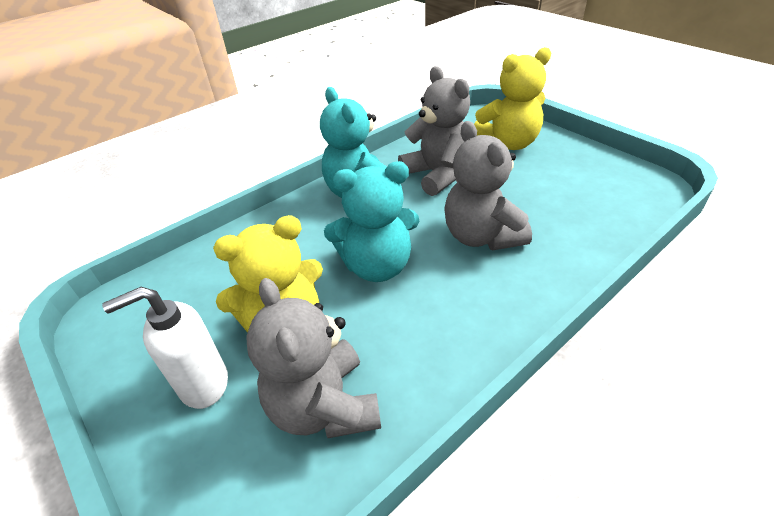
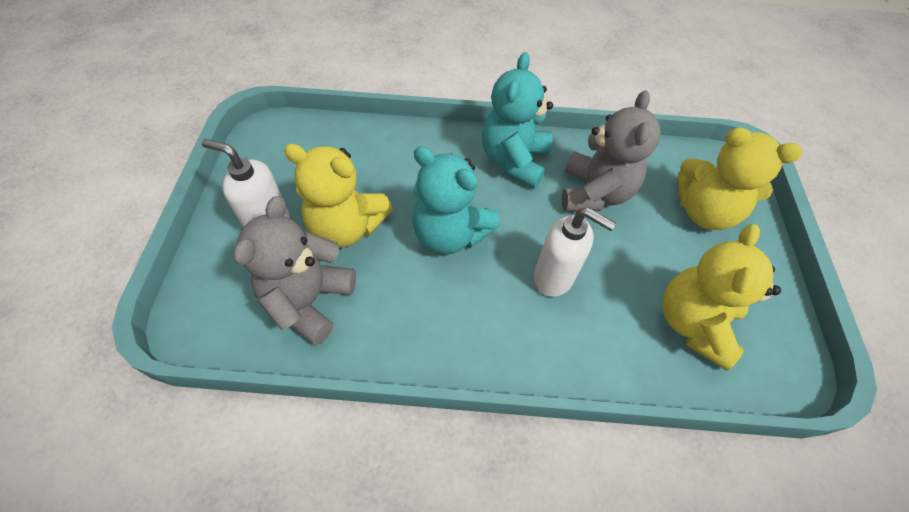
camera: 40 degrees right, 15 degrees up
(481, 236) = (554, 278): grey teddy bear -> white soap dispenser
(584, 198) = (693, 323): none -> yellow teddy bear

